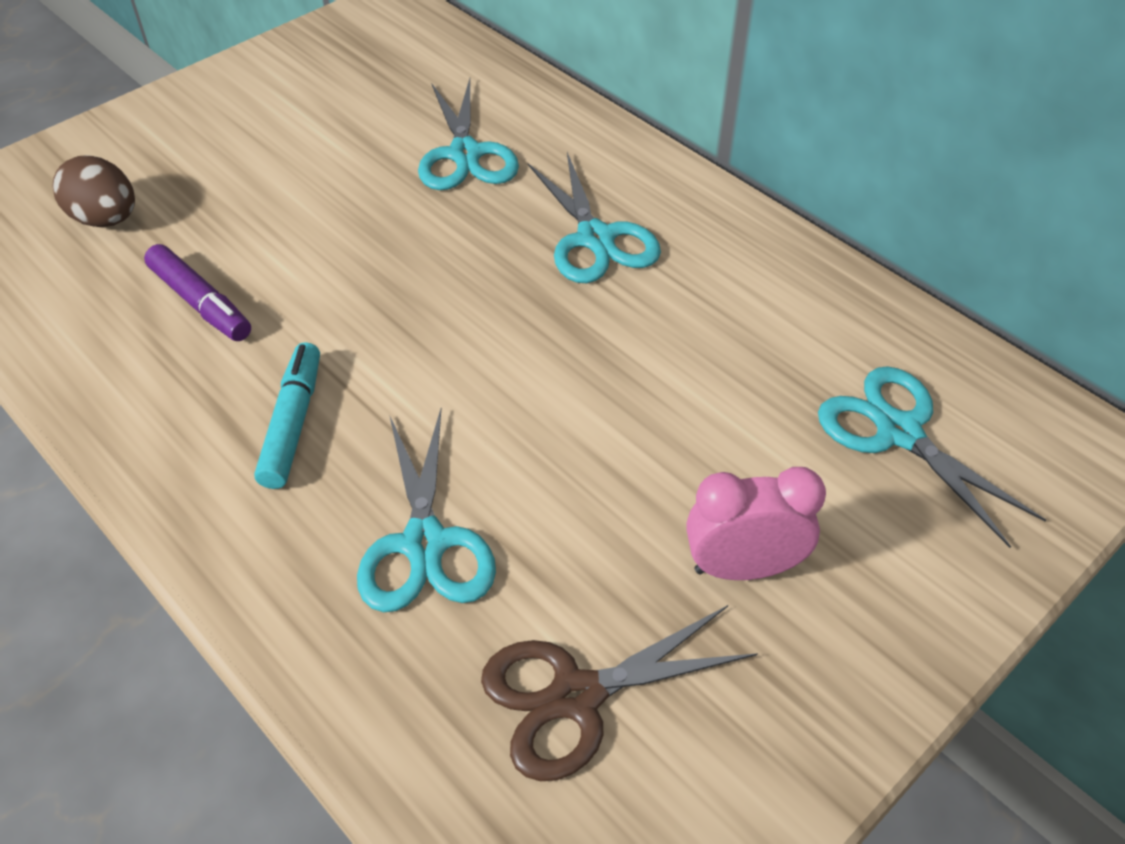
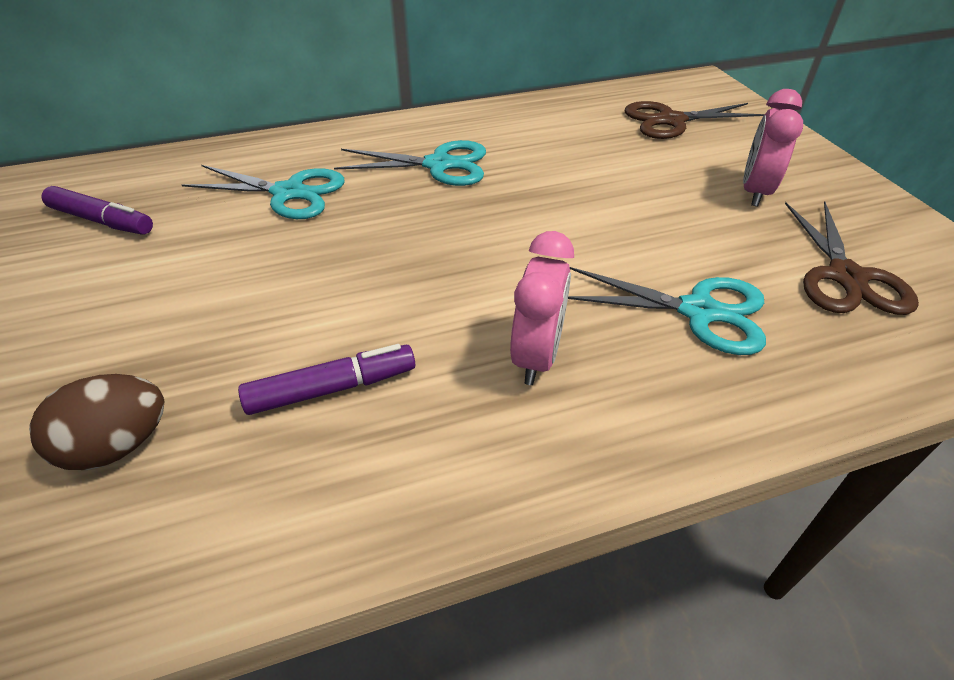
camera: 65 degrees left, 5 degrees down
(293, 423) = (536, 356): turquoise marker -> pink clock
(353, 70) = (102, 221): none -> purple marker
(898, 432) = (671, 121): turquoise scissors -> brown scissors

